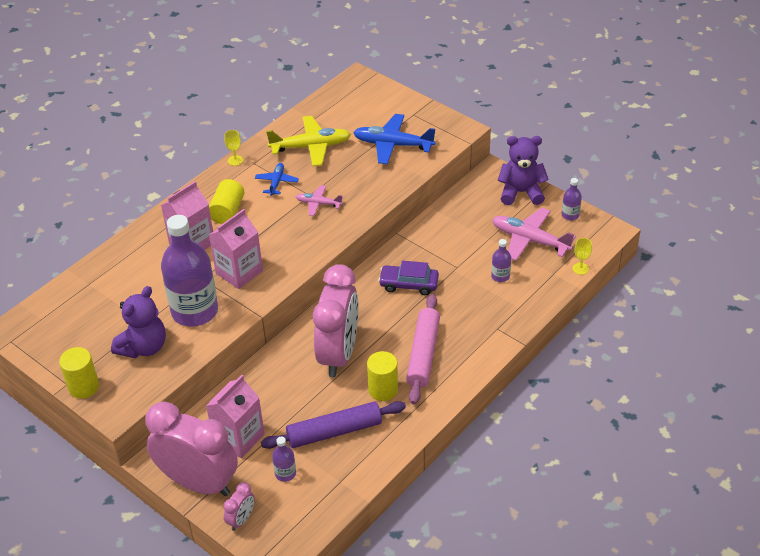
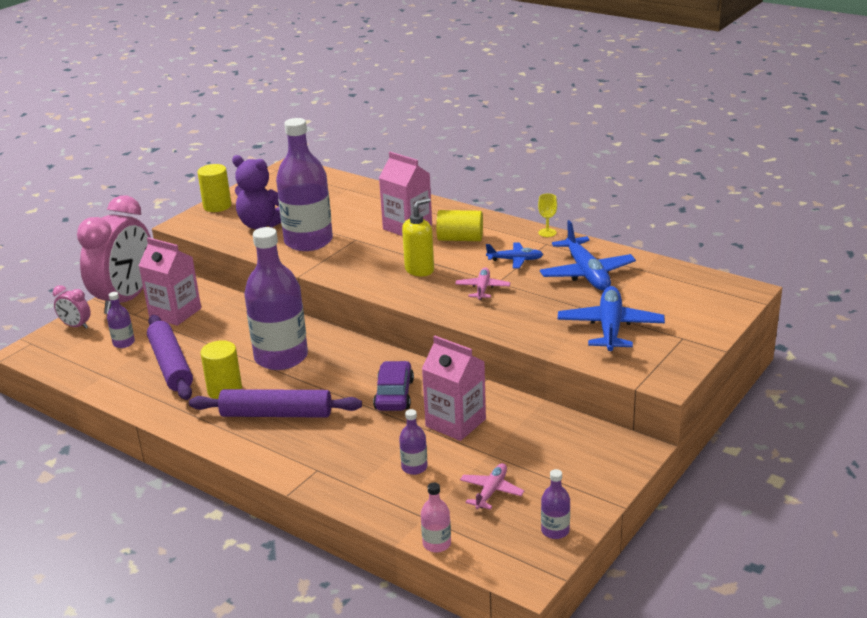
camera: 85 degrees right, 15 degrees down
(239, 272) = (365, 256): pink carton -> pink carton (455, 423)
(276, 238) = (419, 270): none -> yellow soap dispenser
(311, 147) = (587, 273): yellow plane -> blue plane
(339, 354) = (281, 357): pink clock -> purple bottle
(423, 354) = (276, 414): pink rolling pin -> purple rolling pin
(521, 192) = (594, 479): purple teddy bear -> none
(530, 240) = (491, 491): pink plane -> pink plane, size x0.55
(580, 268) = (436, 544): yellow goblet -> pink bottle

